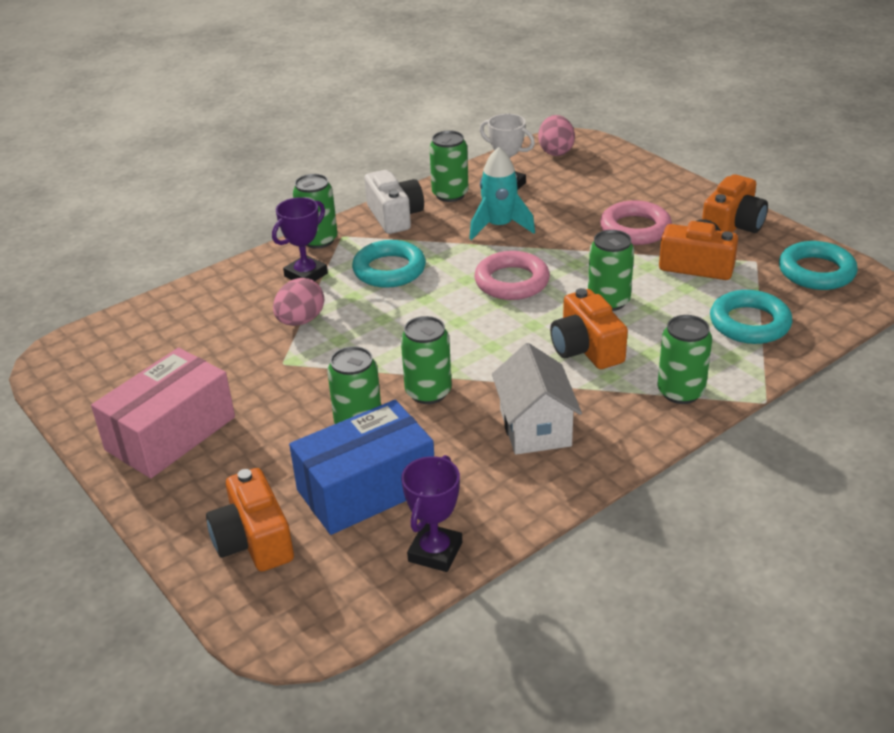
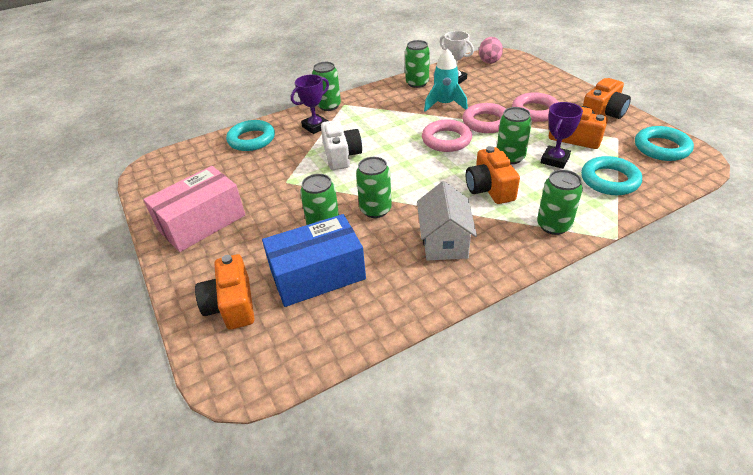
camera: 10 degrees right, 5 degrees up
(300, 321) = (304, 155): pink egg -> none
(389, 270) = (368, 127): turquoise ring -> turquoise ring (251, 139)
(395, 216) = (379, 94): white camera -> white camera (341, 155)
(435, 552) = (354, 329): purple trophy -> purple trophy (555, 160)
(566, 250) = (486, 122): none -> pink ring

